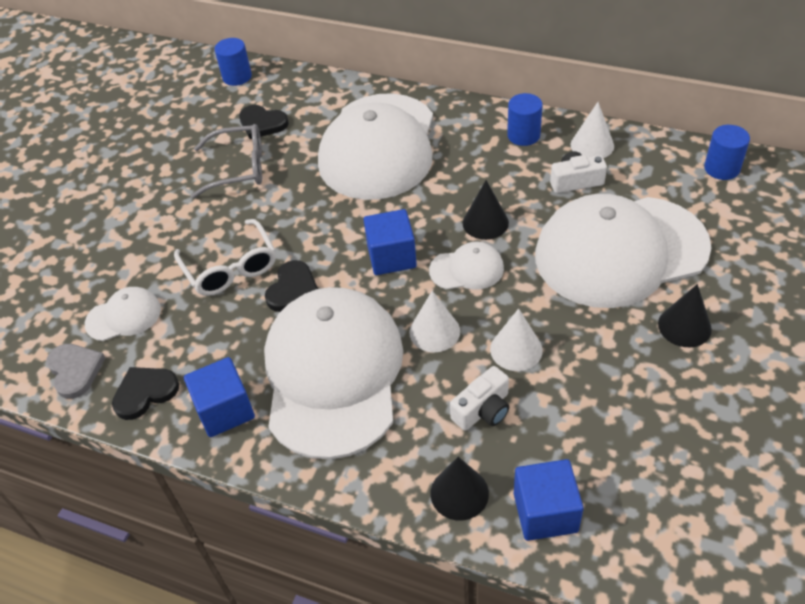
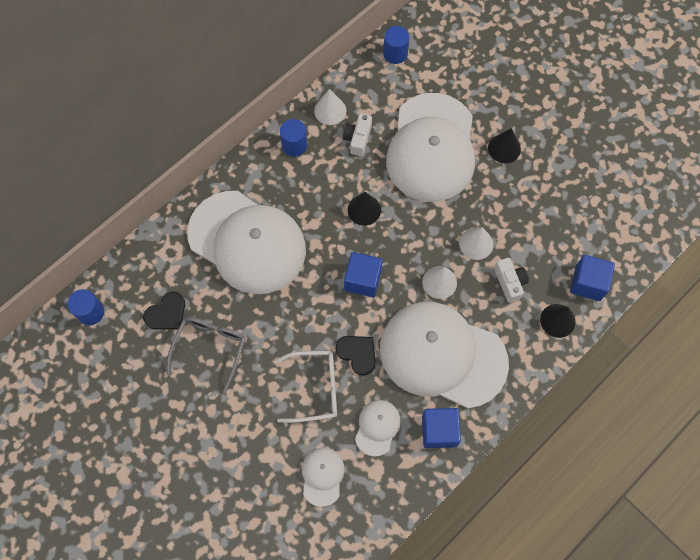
camera: 70 degrees left, 20 degrees up
(75, 371) = (356, 522): grey heart -> none
(145, 393) = (400, 478): black heart -> none
(467, 269) = (399, 240): white cap -> white cap (377, 427)

